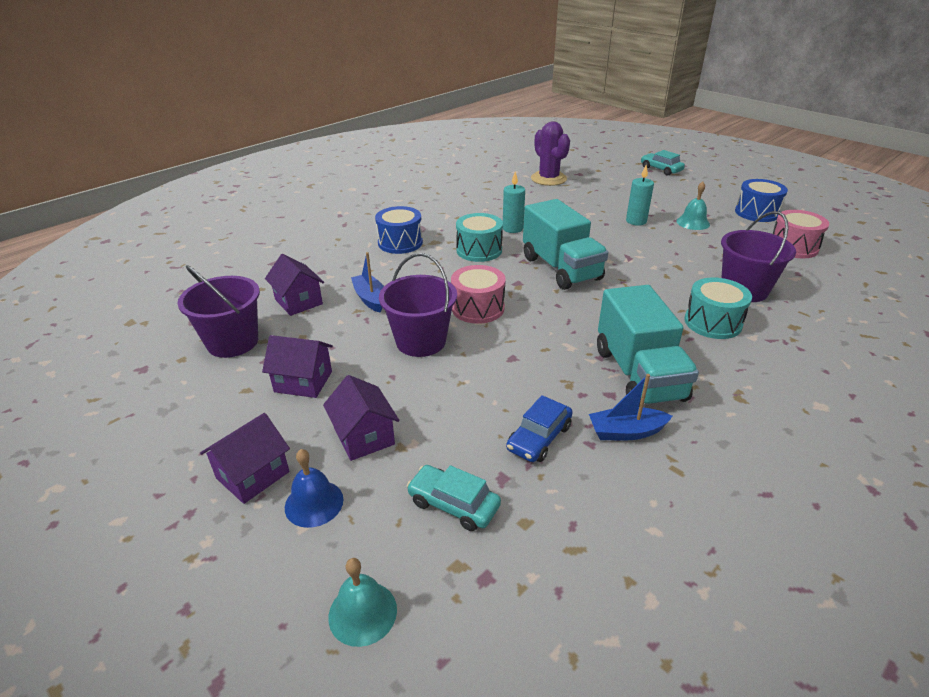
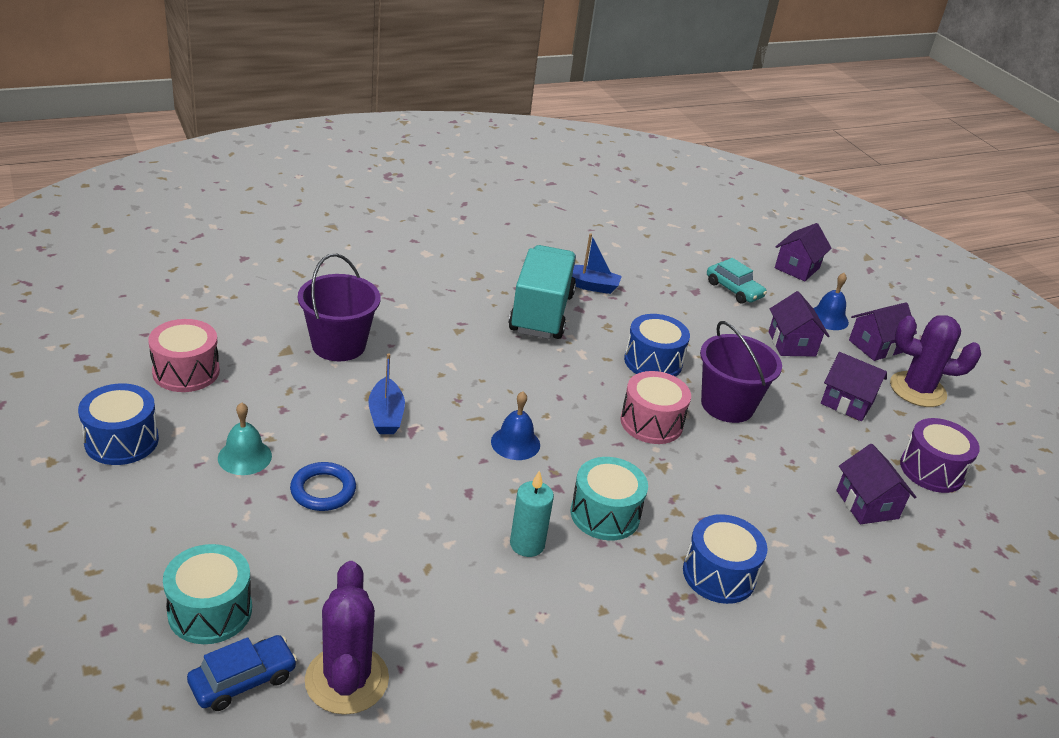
camera: 165 degrees left, 0 degrees up
(215, 425) = (917, 390): none -> purple cactus
(233, 342) = (932, 470): purple bucket -> purple drum
(362, 612) = (797, 268): turquoise bell -> purple house
(370, 299) = (776, 478): blue boat -> blue boat (386, 415)
(503, 360) = (653, 362): none -> blue drum
(539, 438) = (656, 302): blue car -> blue car (243, 680)
(561, 268) = (515, 443): turquoise truck -> blue bell
(636, 221) = (323, 490): turquoise candle -> blue ring
(661, 169) = (83, 623): turquoise car -> none
(712, 322) = (420, 328): turquoise drum -> turquoise drum (210, 611)

